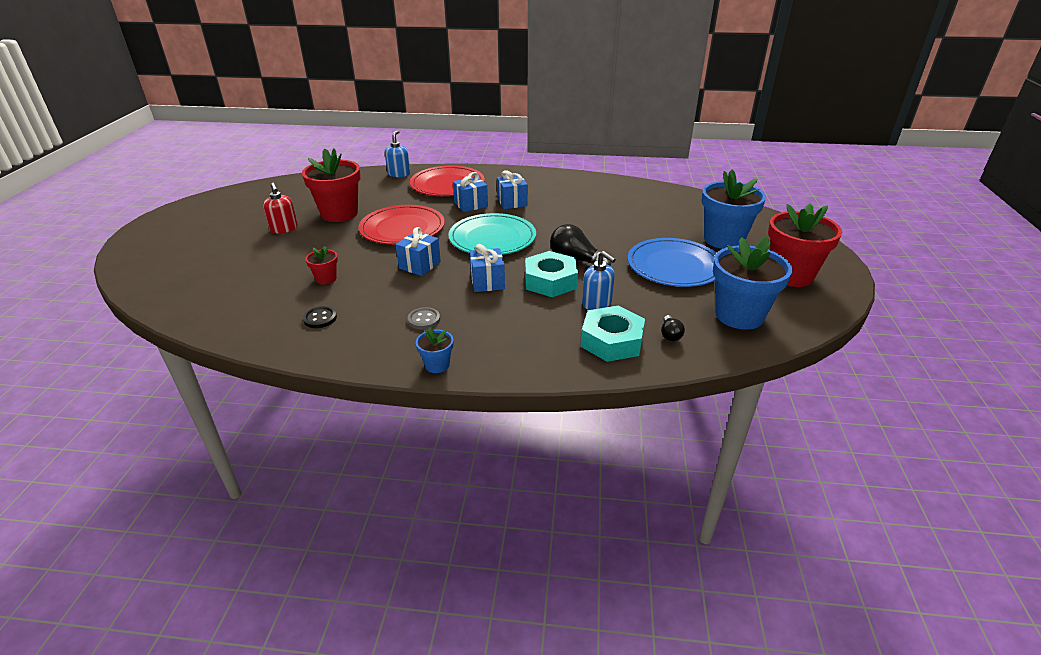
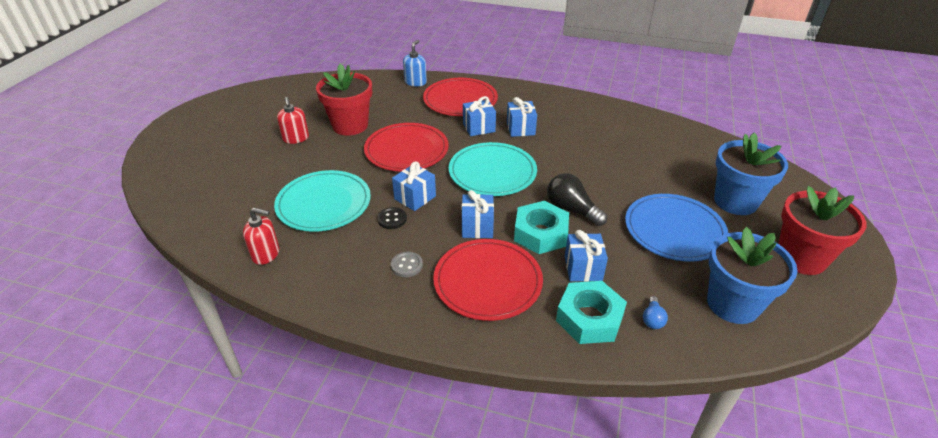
camera: 10 degrees right, 5 degrees up
(273, 326) = (266, 254): none -> red soap dispenser
(320, 318) = (309, 251): black button -> black button (392, 219)
(326, 279) = (324, 204): red flower pot -> turquoise plate
(437, 365) = (409, 323): blue flower pot -> none
(508, 324) = (487, 281): none -> red plate
(597, 303) = (583, 268): blue soap dispenser -> blue gift
(670, 335) = (652, 319): black light bulb -> blue light bulb

